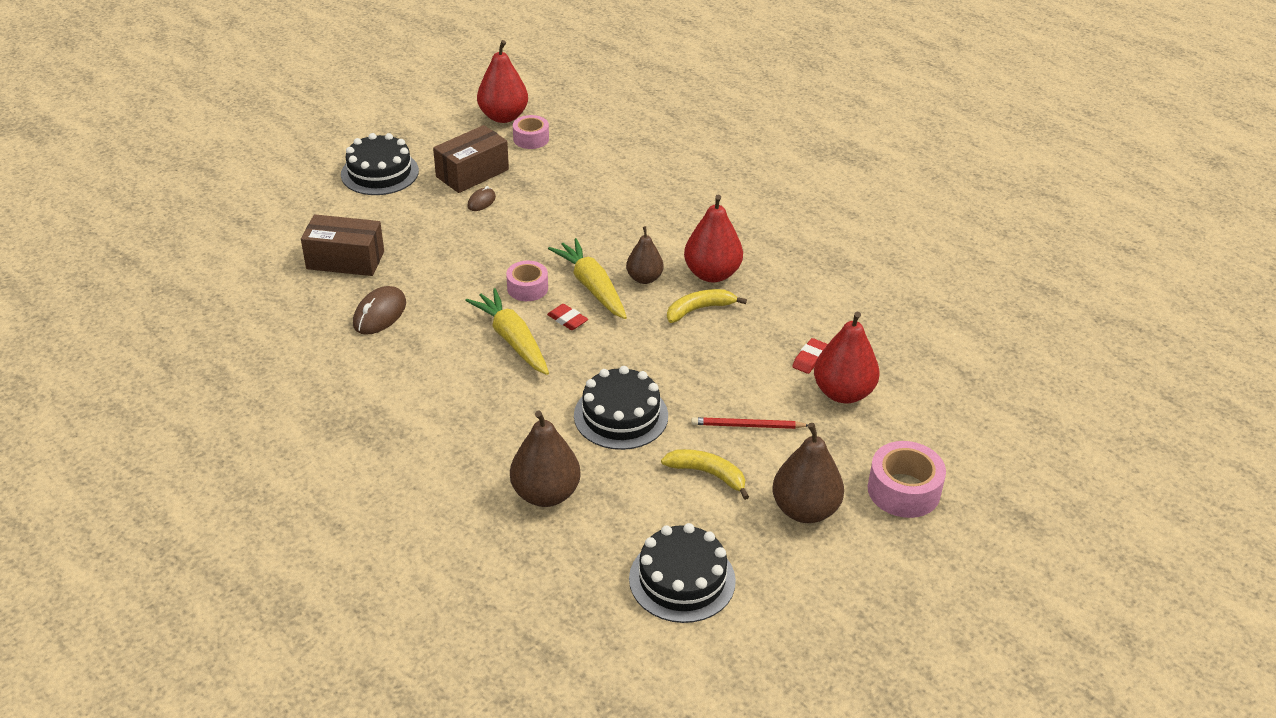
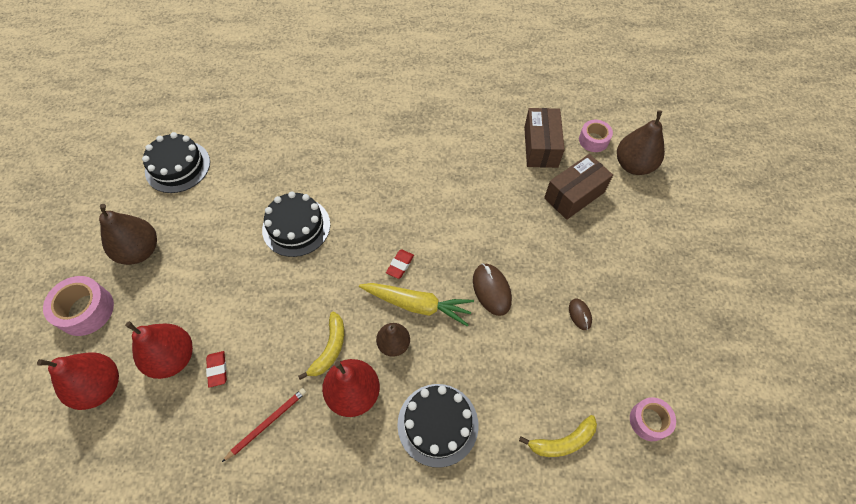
camera: 135 degrees right, 20 degrees up
(380, 173) = (673, 278): black cake -> black cake (437, 424)
(380, 314) = (501, 179): brown mouse -> brown mouse (491, 290)
(472, 173) = (626, 337): brown box -> brown box (541, 147)
(503, 117) = (705, 428): red pear -> red pear (100, 387)
(512, 340) = (412, 224): yellow carrot -> none
(527, 288) = (452, 268): pink tape -> pink tape (593, 140)
(545, 494) = (287, 155): brown pear -> brown pear (633, 165)
(567, 320) = (400, 265): red eraser -> red eraser turned 60 degrees counterclockwise
(707, 474) = (213, 230): yellow banana -> yellow banana (563, 441)
(748, 426) = (216, 280): red pencil -> red pencil (267, 423)

